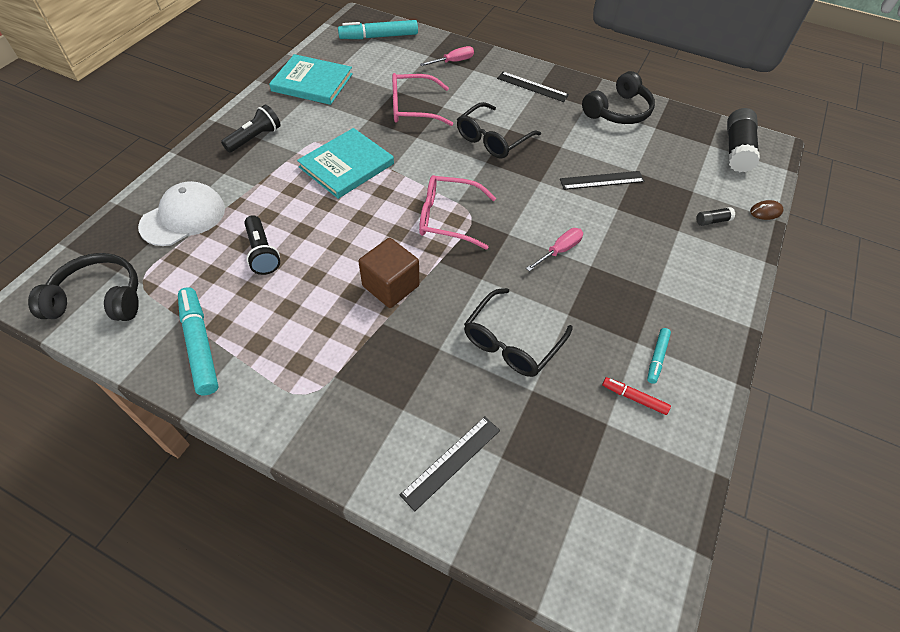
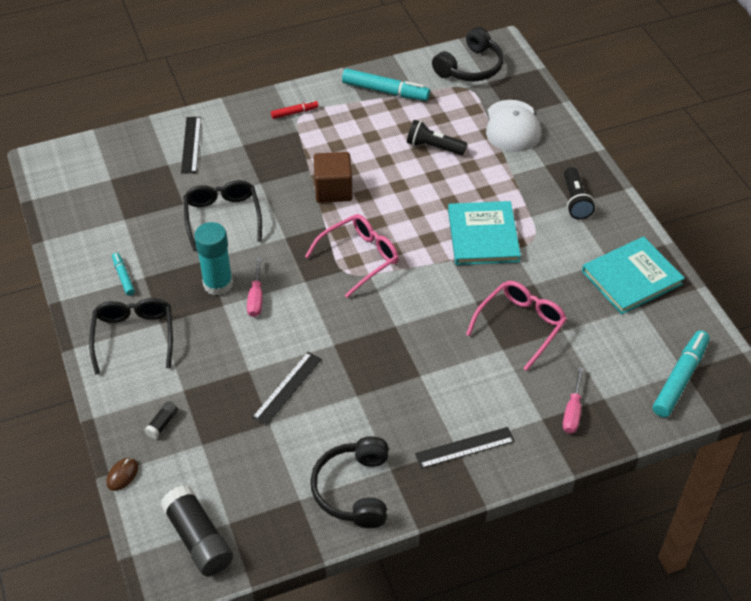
camera: 135 degrees right, 5 degrees down
(493, 139) = (418, 352): black glasses -> black glasses (134, 336)
(578, 284) = (218, 284): none -> turquoise glue stick
(634, 398) = (119, 243): red marker -> red marker (294, 113)

